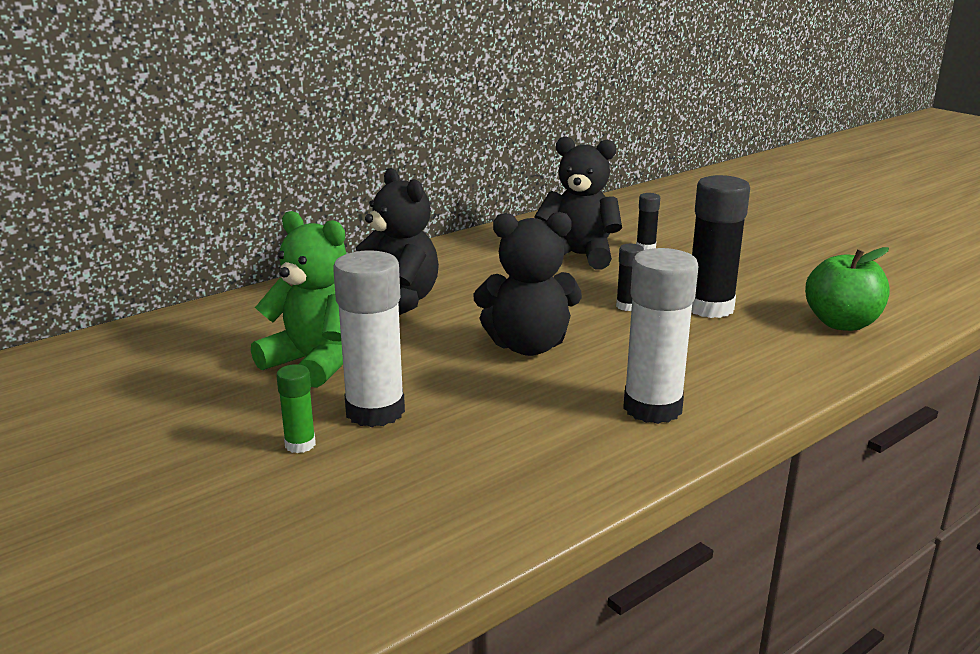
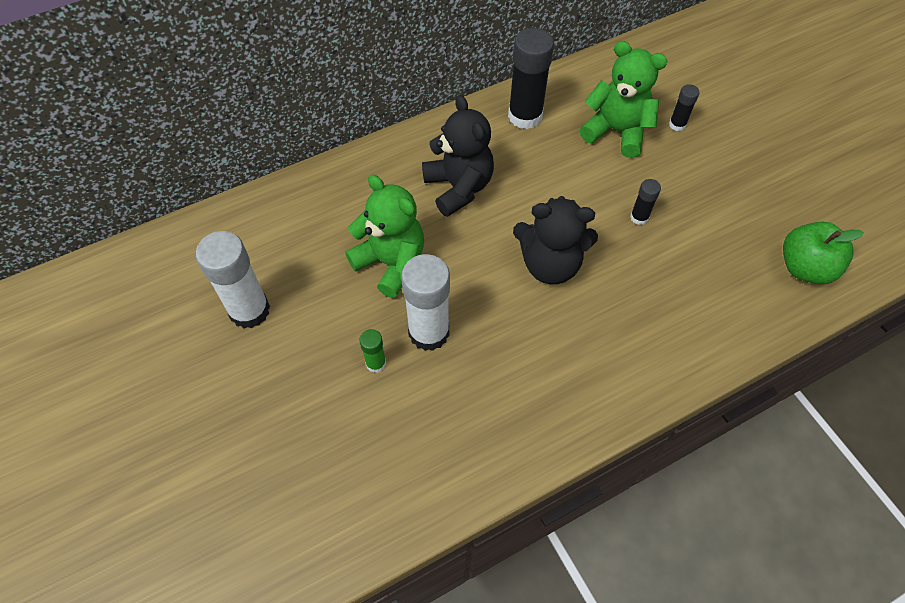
camera: 10 degrees right, 35 degrees up
(578, 256) = (616, 131): black teddy bear -> green teddy bear
(652, 408) = (624, 359): white glue stick -> white glue stick (249, 310)
(709, 308) = (705, 229): black glue stick -> black glue stick (525, 116)

